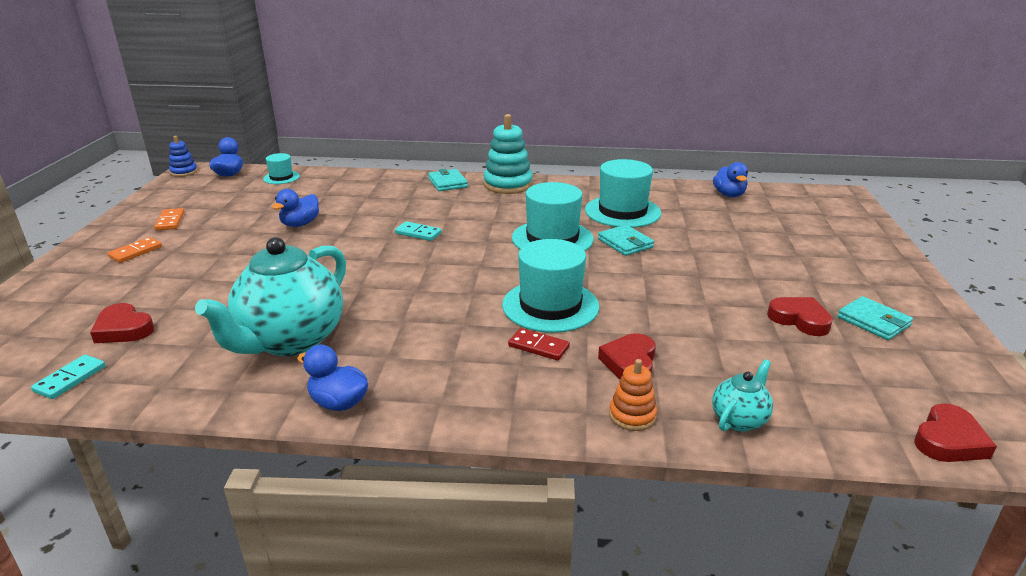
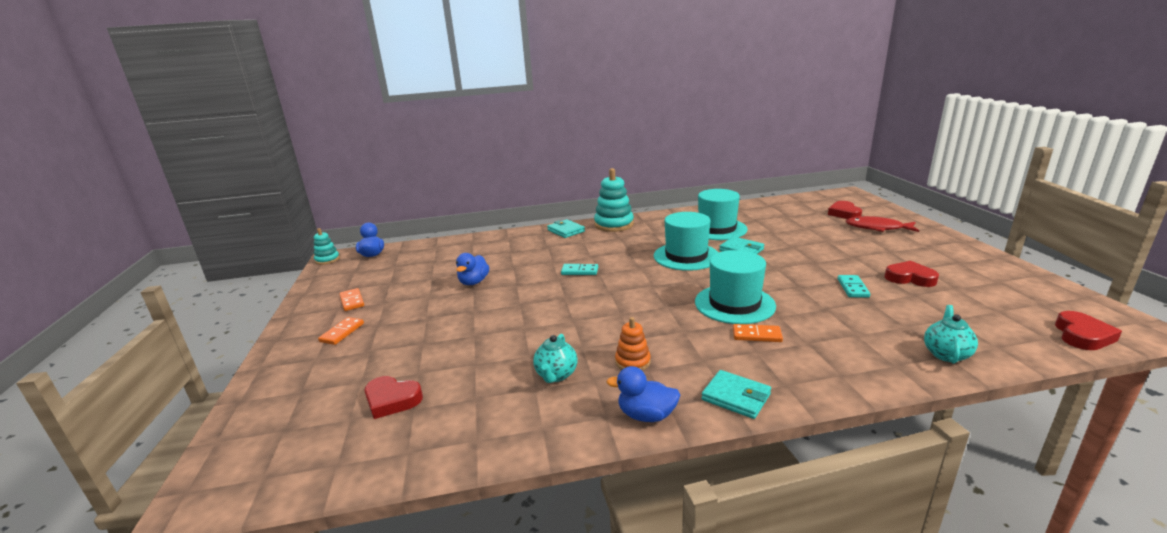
camera: 15 degrees left, 5 degrees down
(70, 379) = (379, 456): turquoise domino -> turquoise domino (852, 288)
(184, 172) = (327, 260): blue stacking toy -> turquoise stacking toy
(281, 177) = (422, 249): turquoise hat -> none
(291, 340) = (556, 375): turquoise teapot -> turquoise teapot, size x0.46
(538, 346) = (757, 335): red domino -> orange domino
(630, 362) = (832, 332): red heart -> red heart (844, 213)
(632, 415) = (874, 369): orange stacking toy -> orange stacking toy (632, 362)
(729, 195) = (777, 205): blue duck -> none
(830, 247) = (877, 228): none -> red fish
(873, 321) = (955, 270): turquoise wallet -> turquoise wallet (736, 397)

